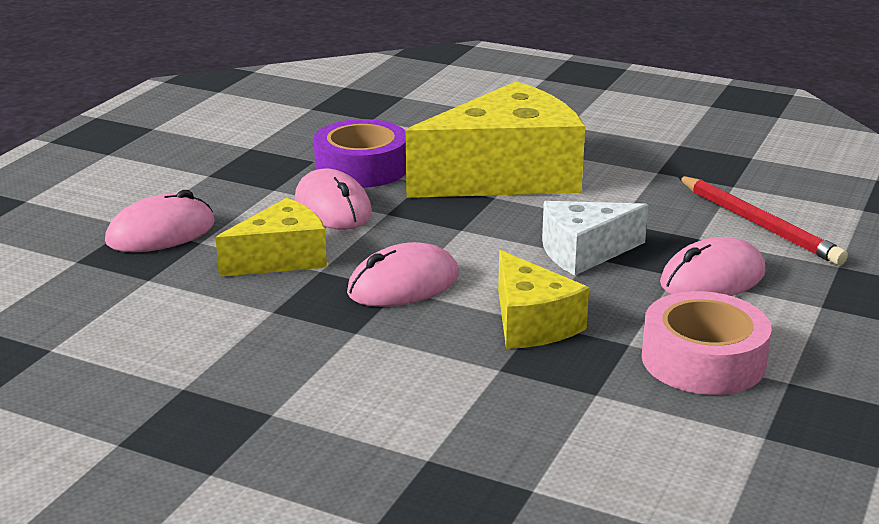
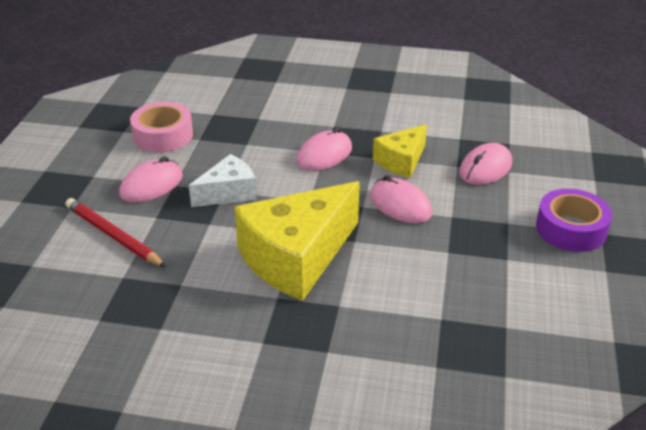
camera: 165 degrees right, 10 degrees up
(361, 168) = (407, 248): purple tape -> purple tape (571, 229)
(531, 323) = (249, 142): yellow cheese -> none

